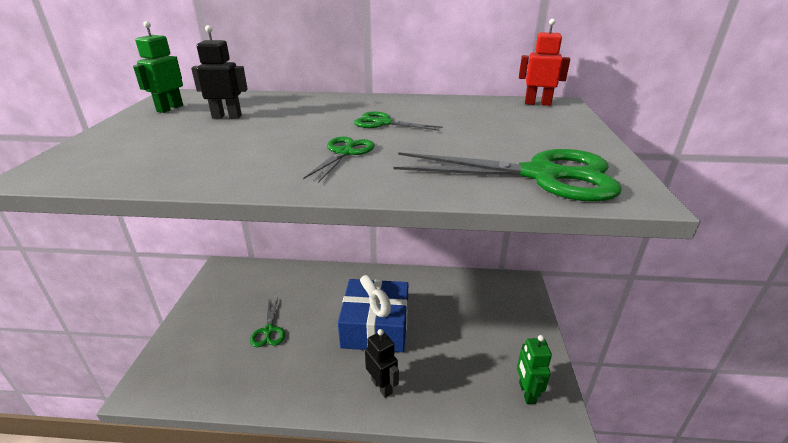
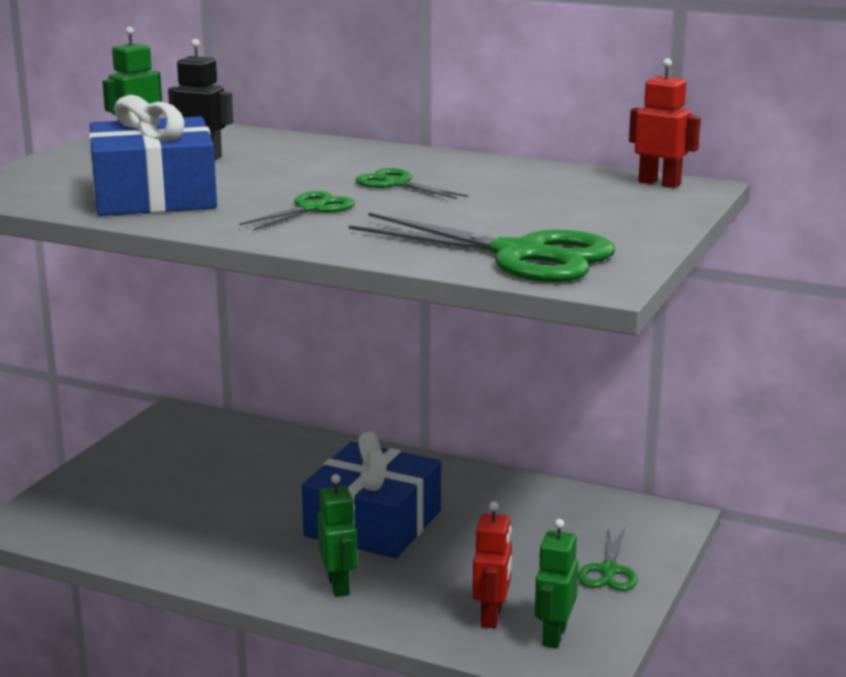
camera: 20 degrees right, 10 degrees down
(209, 157) = (154, 196): none -> blue gift
(269, 331) = (210, 499): green scissors -> green scissors (609, 571)
(382, 386) = (339, 586): black robot -> green robot
(483, 387) = (491, 616): none -> red robot

